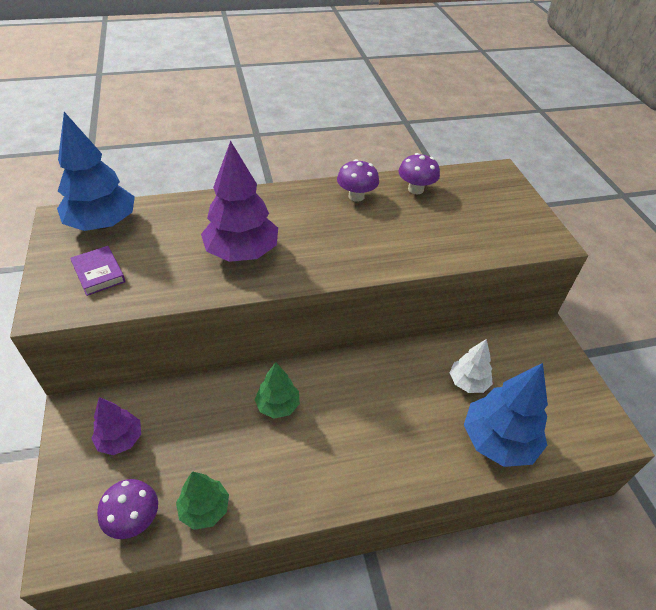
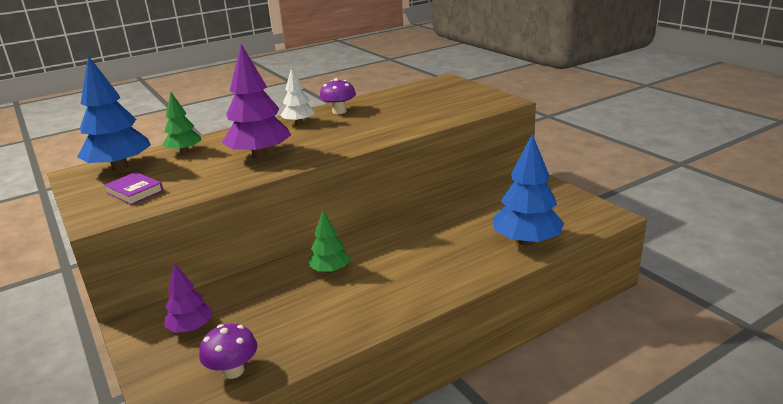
camera: 15 degrees left, 20 degrees down
(204, 509) = (297, 346): green tree -> green tree (184, 152)
(415, 189) = (385, 99): purple mushroom -> none
(468, 382) = (484, 218): white tree -> white tree (299, 123)

